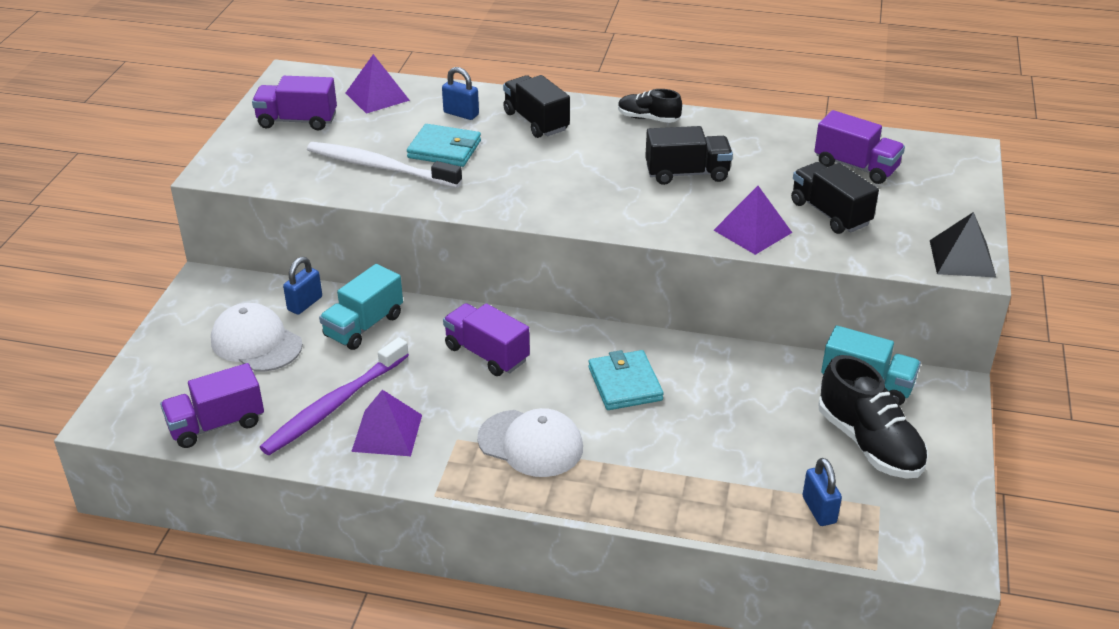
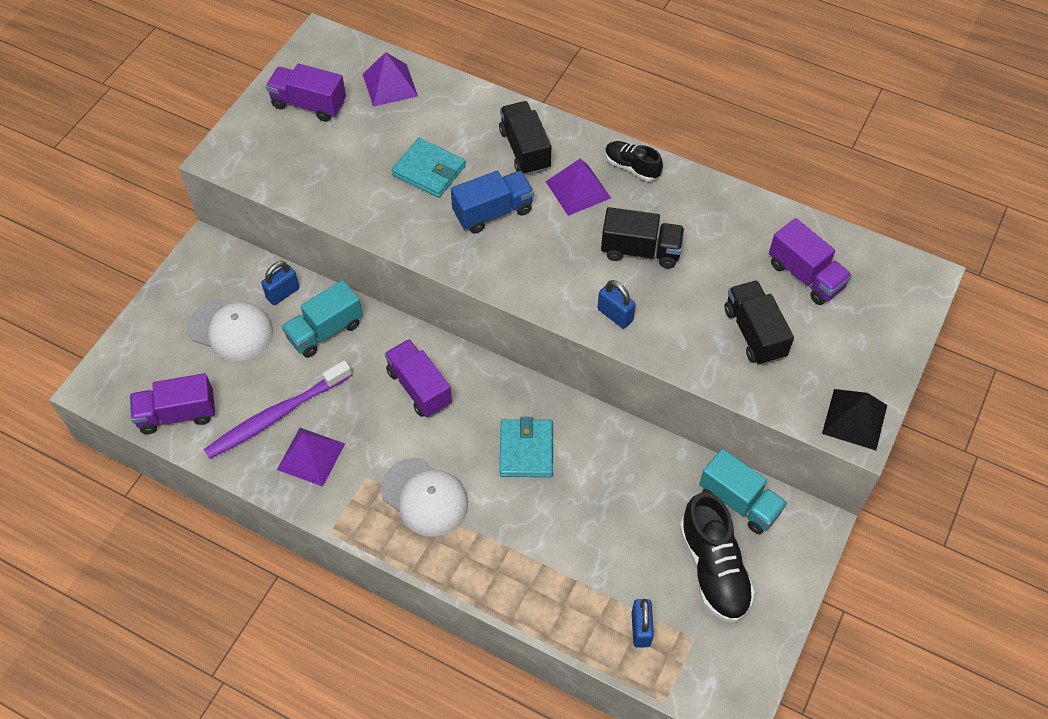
camera: 15 degrees right, 20 degrees up
(256, 342) = (231, 330): white cap -> white cap turned 150 degrees clockwise
(379, 167) = (364, 182): white toothbrush -> none
(461, 114) = (459, 124): blue padlock -> blue padlock (615, 315)
(524, 169) = (493, 212): none -> blue truck
(752, 231) = (673, 340): purple pyramid -> purple pyramid (578, 189)

